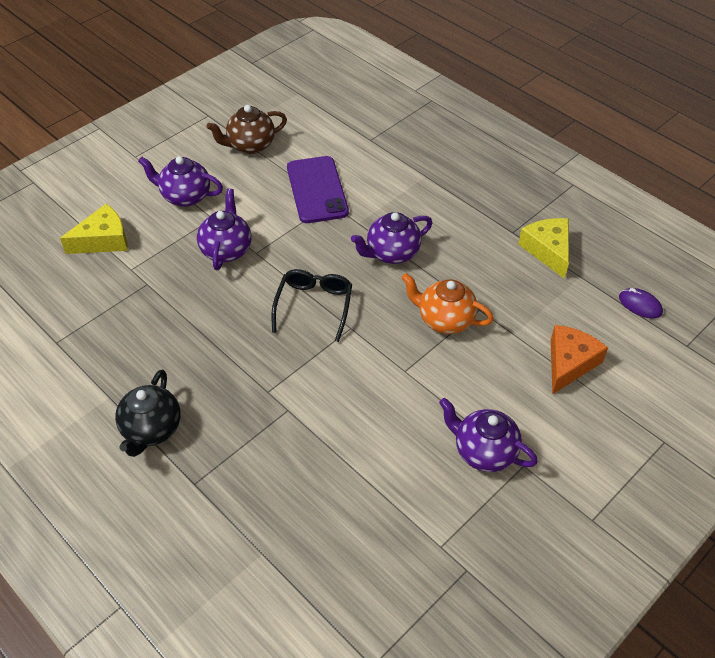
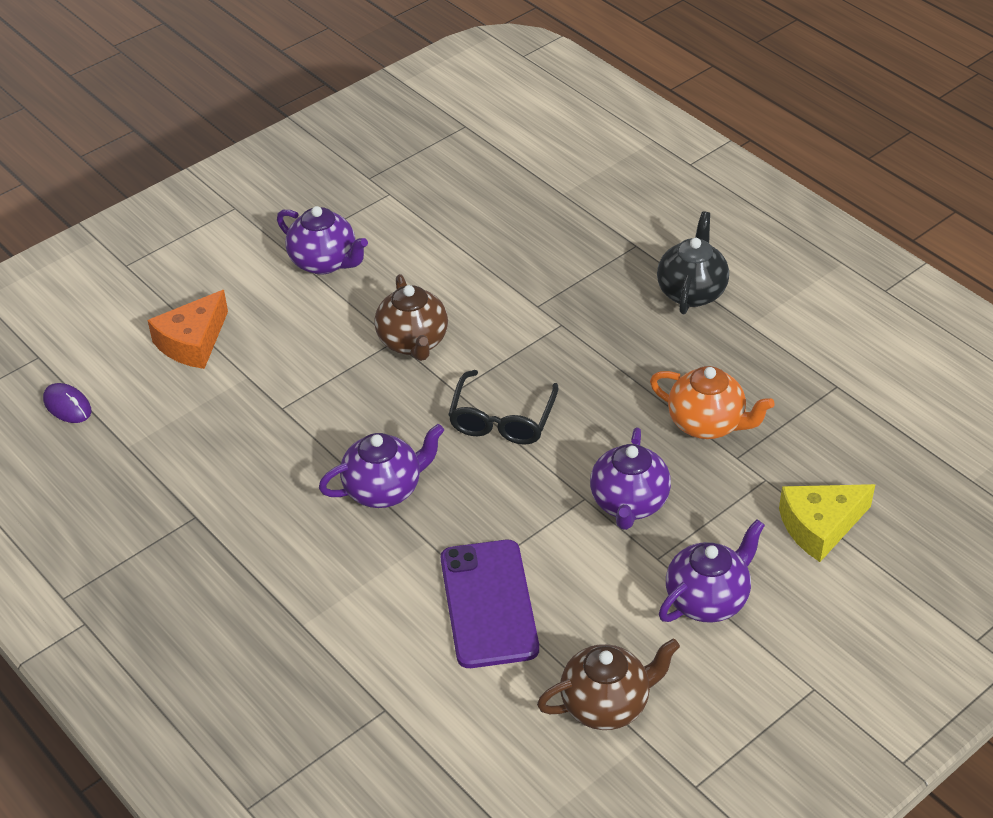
camera: 175 degrees left, 5 degrees down
(185, 196) = (708, 599): purple teapot -> purple teapot turned 60 degrees counterclockwise
(389, 369) = (413, 342): none -> brown teapot
(444, 320) = (331, 396): orange teapot -> orange teapot (707, 424)
(547, 250) = (155, 486): yellow cheese -> none

